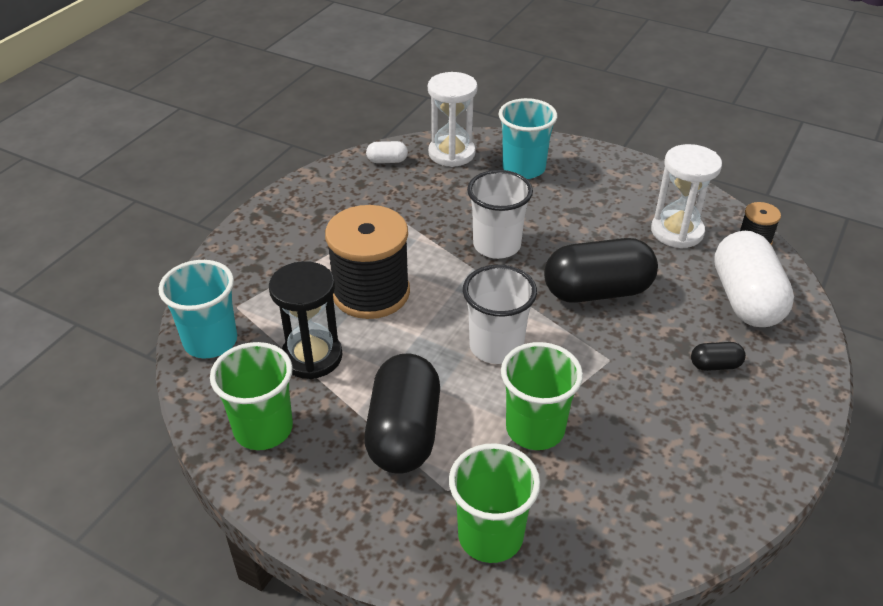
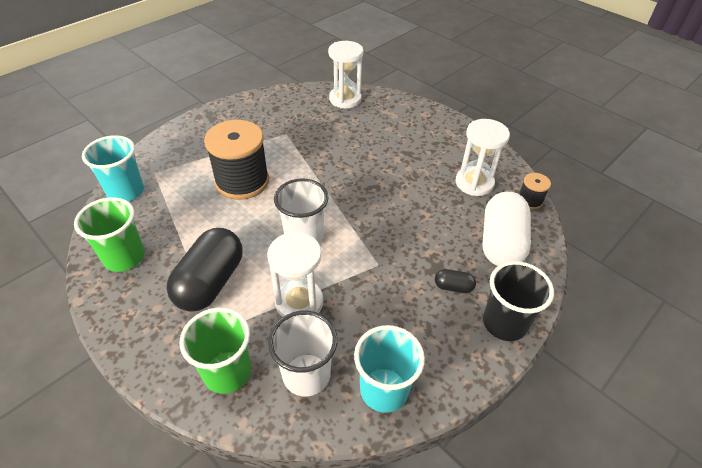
camera: 15 degrees right, 5 degrees up
(312, 357) = (181, 216): black hourglass -> none
(387, 161) = (300, 96): white capsule -> none
(497, 245) = (342, 167): white cup -> white cup (306, 375)
(523, 168) = (388, 118): turquoise cup -> turquoise cup (384, 390)
(535, 429) = (299, 302): green cup -> white hourglass
(597, 291) = (394, 214): black capsule -> none
(795, 393) = (504, 323): none -> black cup

